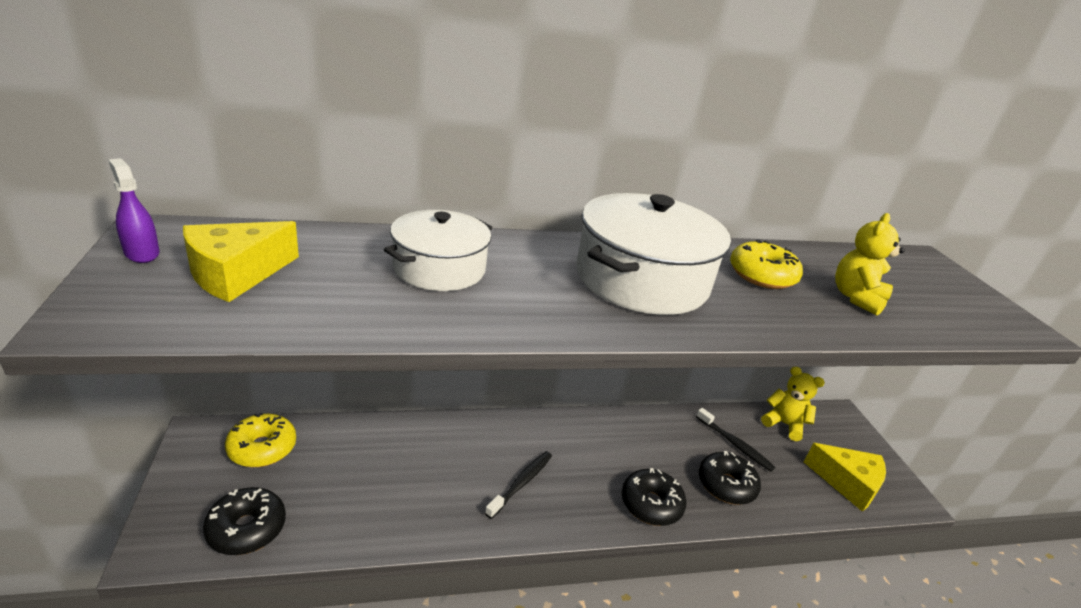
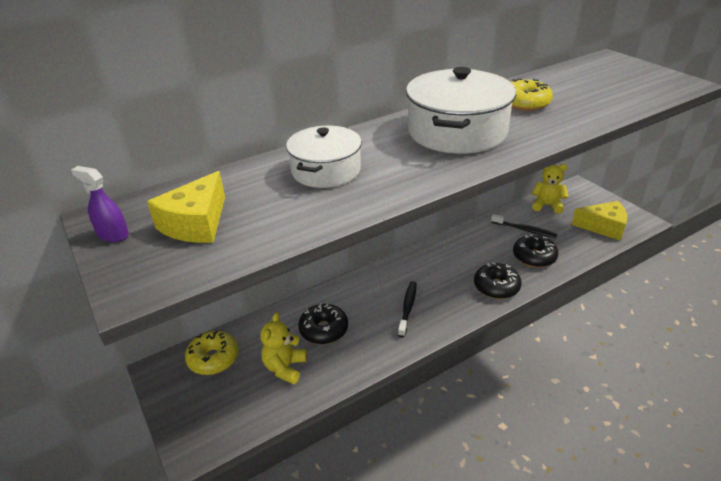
camera: 15 degrees left, 5 degrees up
(247, 529) = (246, 411): black donut -> black donut (324, 330)
(856, 298) = (588, 98): yellow teddy bear -> yellow teddy bear (285, 367)

